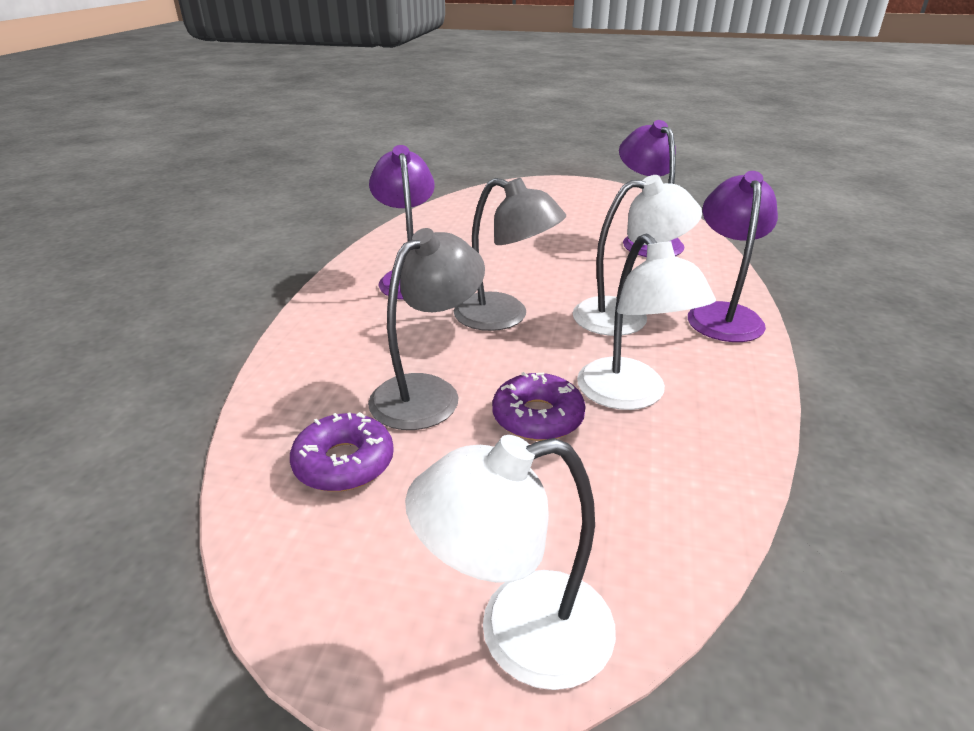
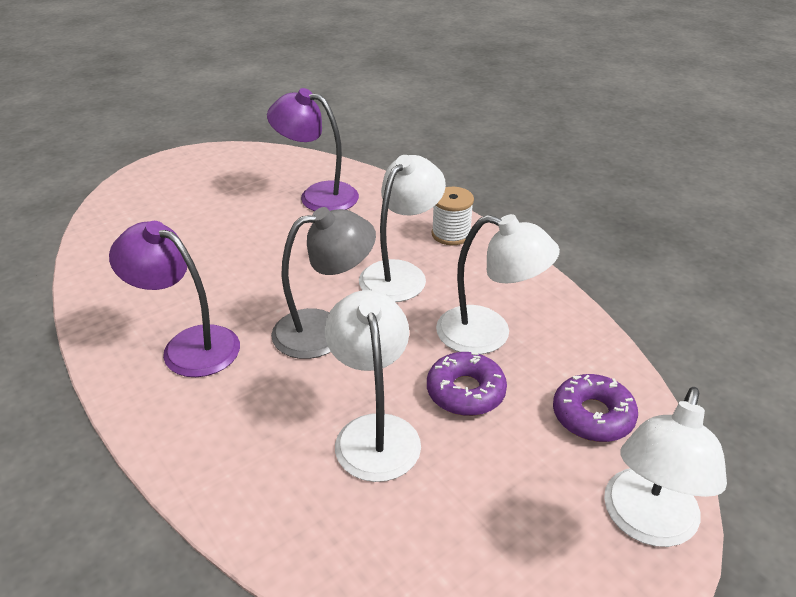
camera: 50 degrees left, 5 degrees up
(344, 463) = (410, 529): purple donut -> purple donut (592, 416)
(428, 392) = (374, 432): grey lamp -> white lamp
(722, 314) = (451, 234): purple lamp -> white spool

